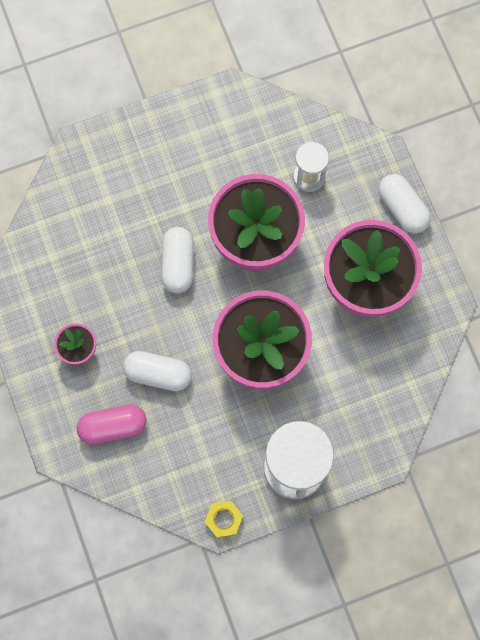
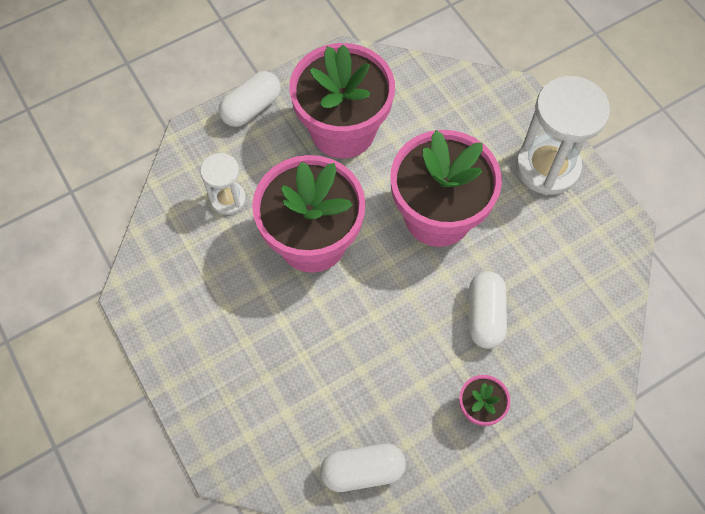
camera: 100 degrees left, 10 degrees down
(113, 427) = (557, 352): pink capsule -> none
(178, 264) = (353, 317): white capsule -> white capsule (362, 471)
(223, 519) = (620, 223): yellow nut -> none

